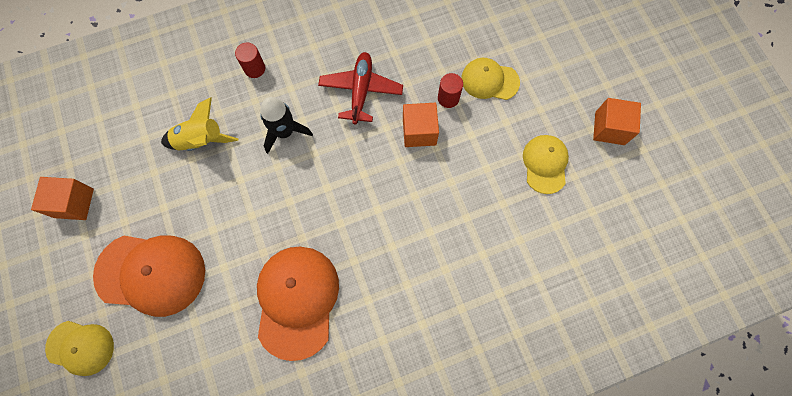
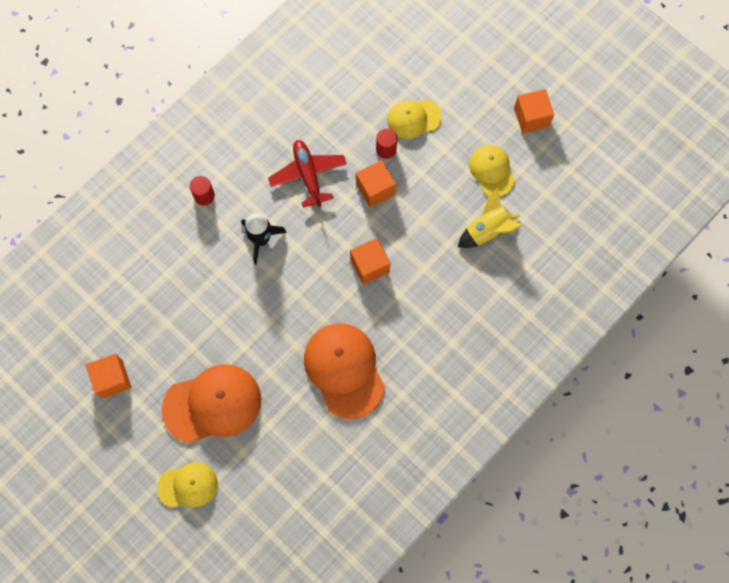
camera: 25 degrees left, 0 degrees up
(201, 140) = (192, 278): yellow rocket -> yellow rocket (487, 230)
(376, 204) = (370, 265): none -> orange cube

